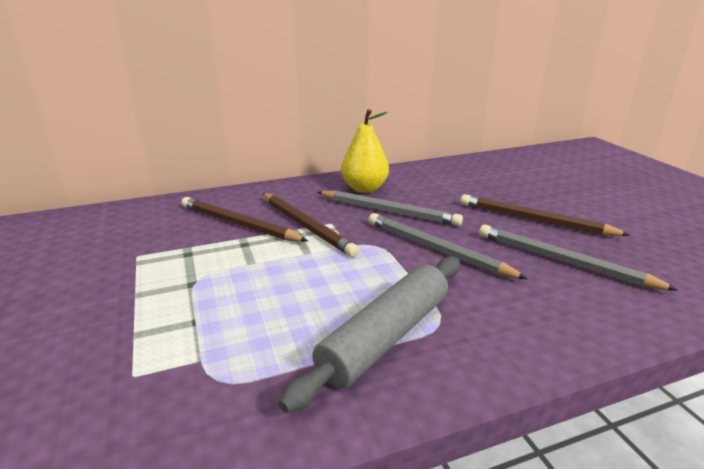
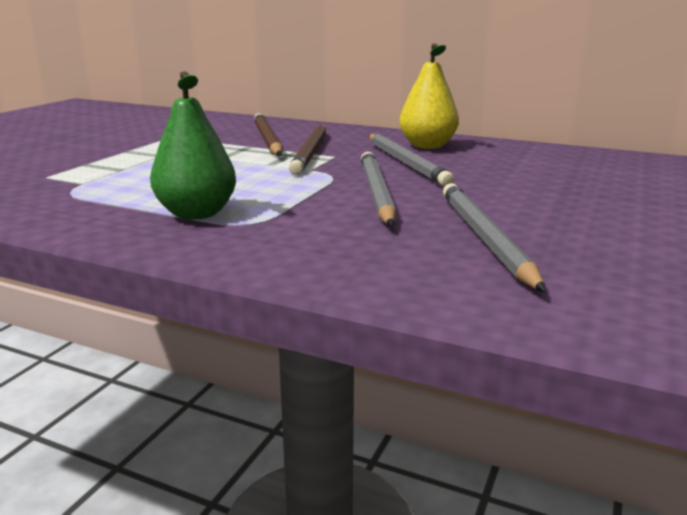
camera: 45 degrees right, 5 degrees down
(385, 337) = (197, 214): grey rolling pin -> green pear
(534, 220) = (551, 208): brown pencil -> none

